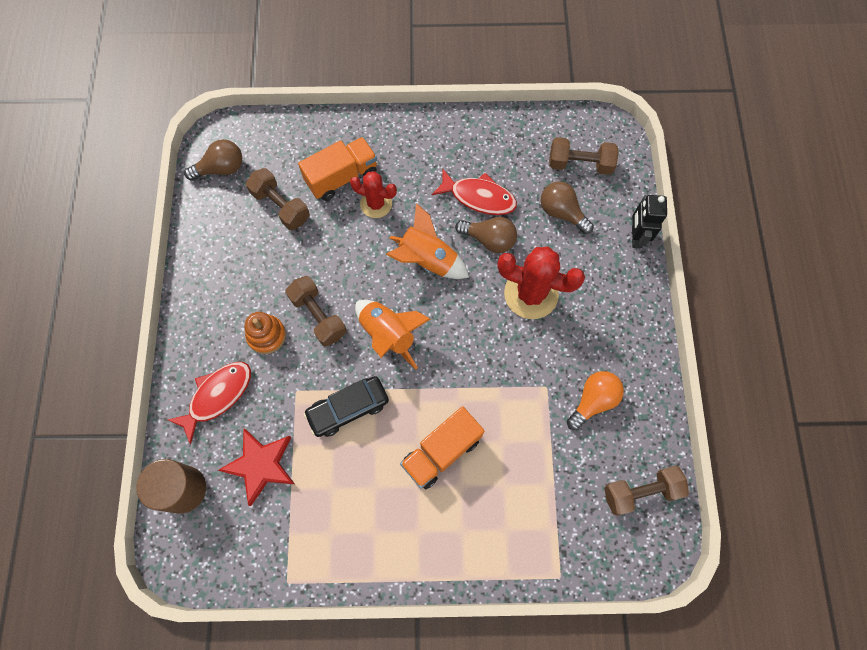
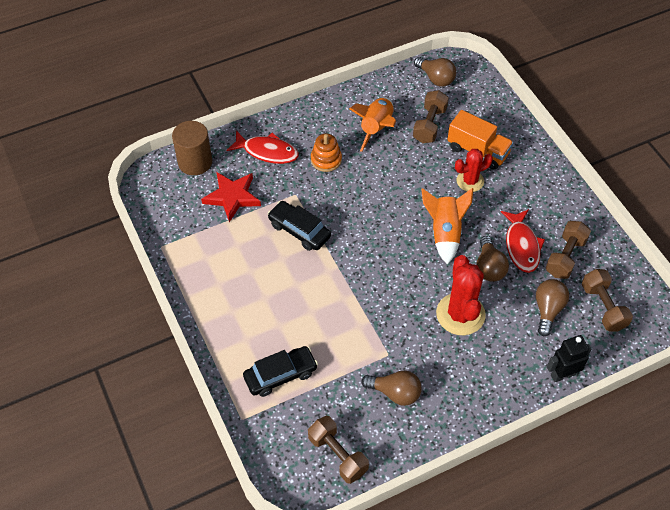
camera: 65 degrees right, 15 degrees down
(318, 316) = (358, 183): brown dumbbell -> brown dumbbell (565, 257)
(376, 204) = (470, 181): red cactus -> red cactus turned 75 degrees clockwise
(388, 334) = (369, 232): orange rocket -> orange rocket (376, 128)
(441, 451) = (298, 302): orange truck -> none
(524, 511) = (280, 375): none -> black car
(593, 401) = (395, 393): orange light bulb -> brown light bulb

